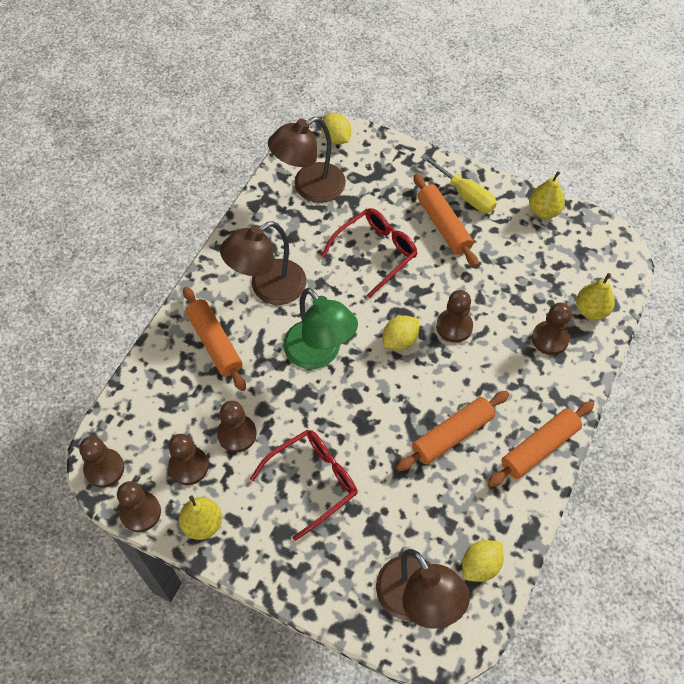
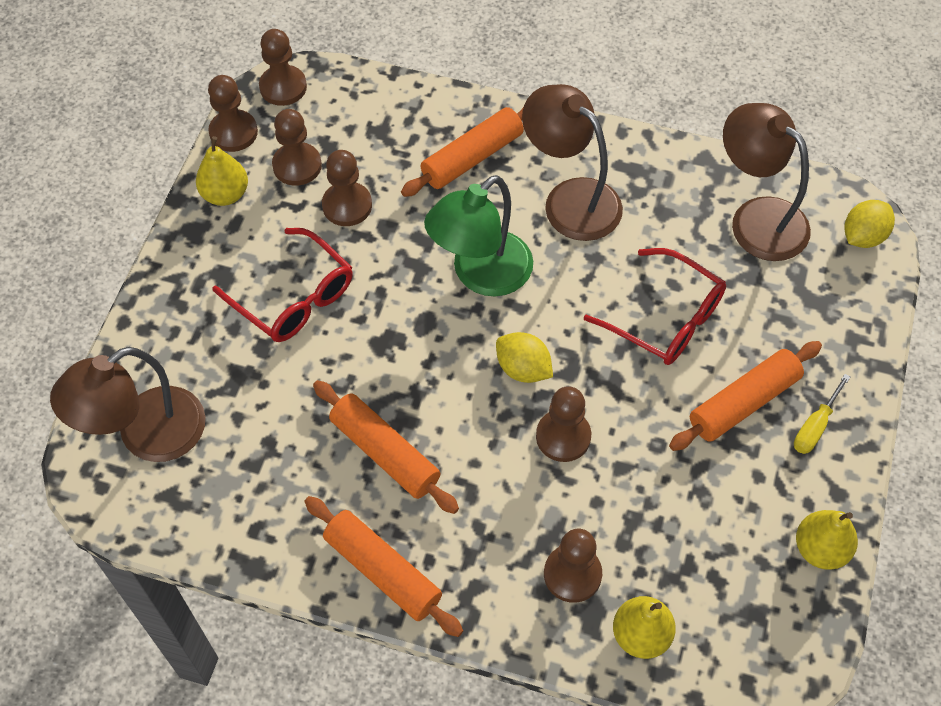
camera: 80 degrees right, 0 degrees up
(464, 194) = (815, 426): yellow screwdriver -> yellow screwdriver, size x0.66
(480, 565) = (199, 507): yellow lemon -> none

